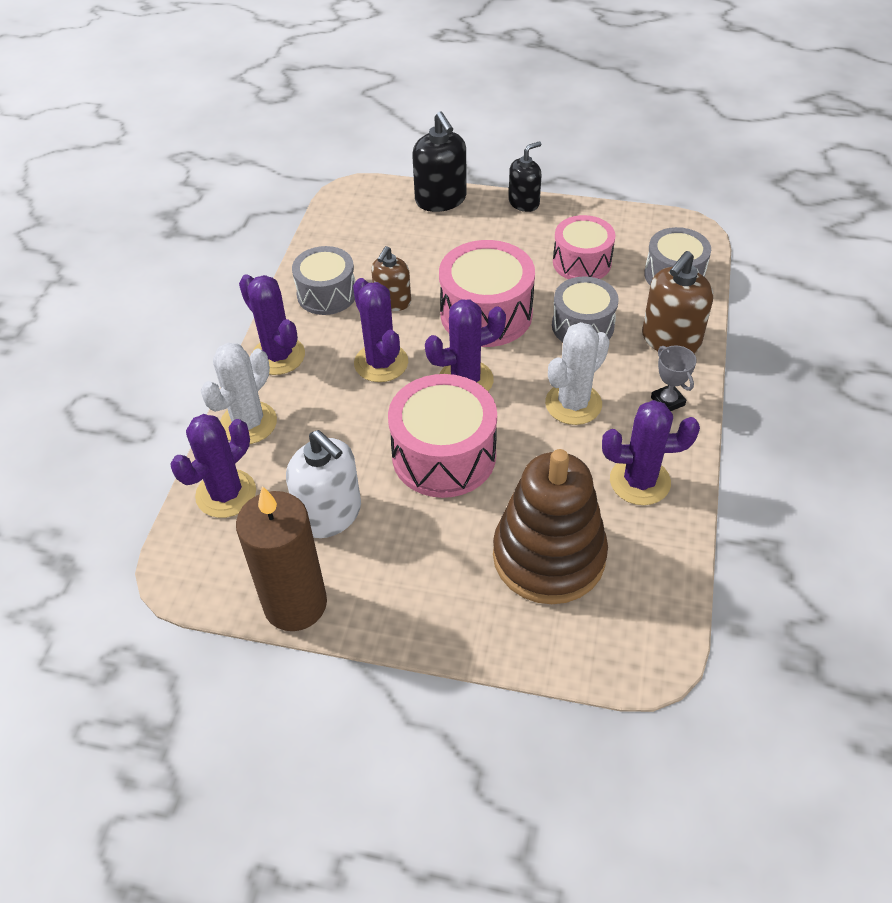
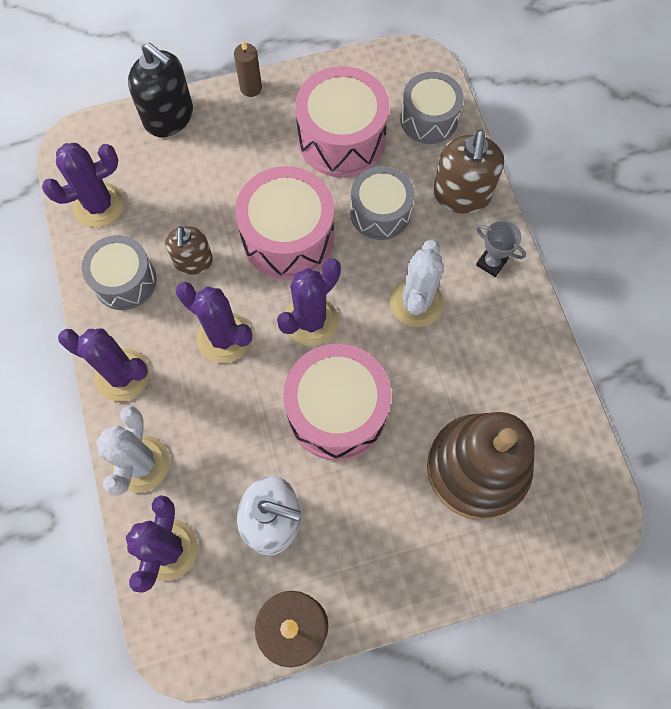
camera: 30 degrees left, 20 degrees up
(524, 203) = (251, 88): black soap dispenser -> brown candle
(582, 262) = (341, 139): pink drum -> pink drum, size x1.50
(640, 481) = (510, 357): purple cactus -> purple cactus (99, 205)

